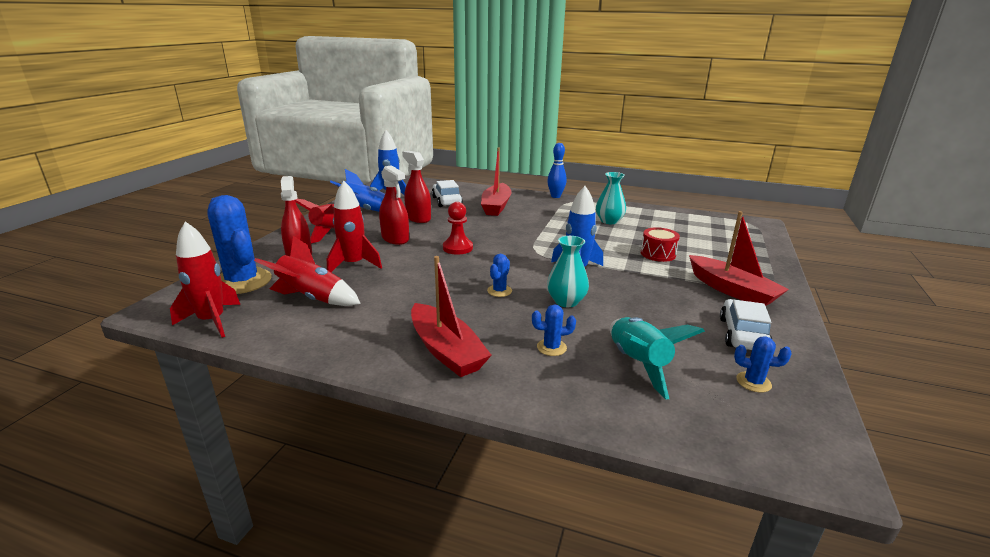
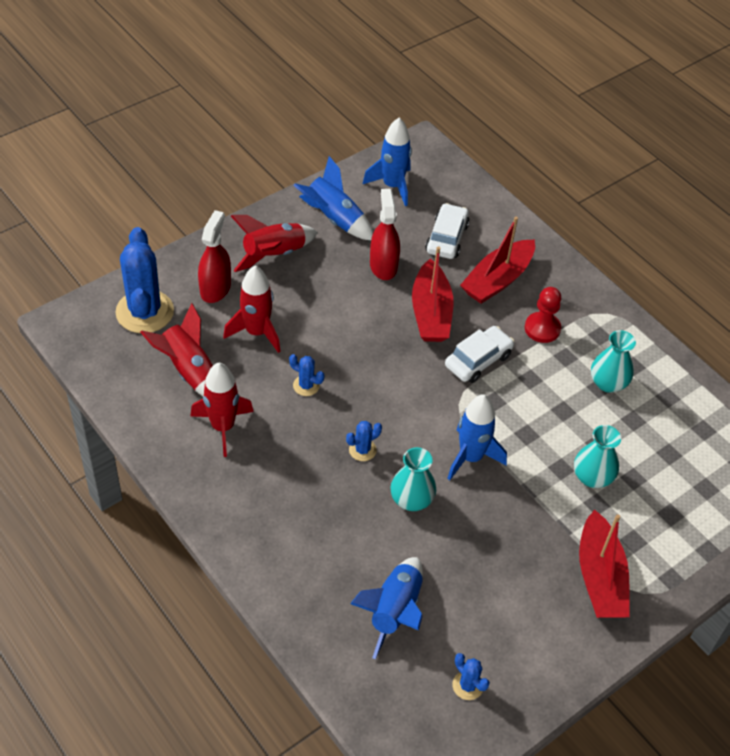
camera: 30 degrees right, 25 degrees up
(212, 321) = (97, 364): red rocket -> red rocket (223, 427)
(395, 239) = (328, 301): red spray bottle -> none
(446, 350) = (254, 506): red boat -> red boat (431, 312)
(457, 248) = (380, 352): red pawn -> red pawn (542, 328)
(551, 347) = (341, 551): blue cactus -> blue cactus (306, 385)
(555, 196) = (598, 290): blue bowling pin -> none
(638, 364) = (394, 611): turquoise rocket -> blue rocket
(658, 254) = (592, 477): red drum -> turquoise vase
(742, 334) = (529, 635): white car -> white car (478, 360)

